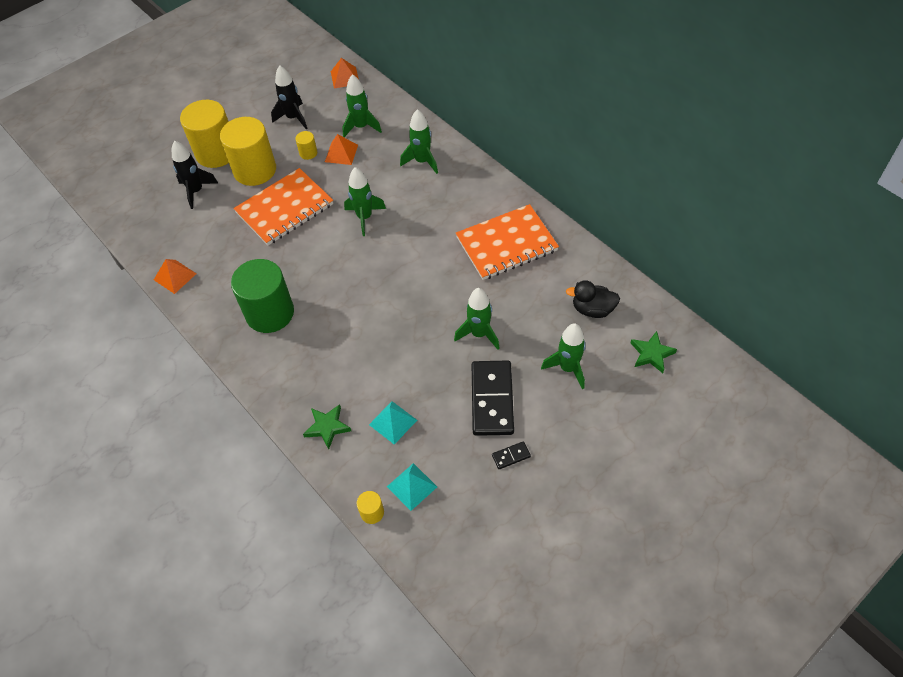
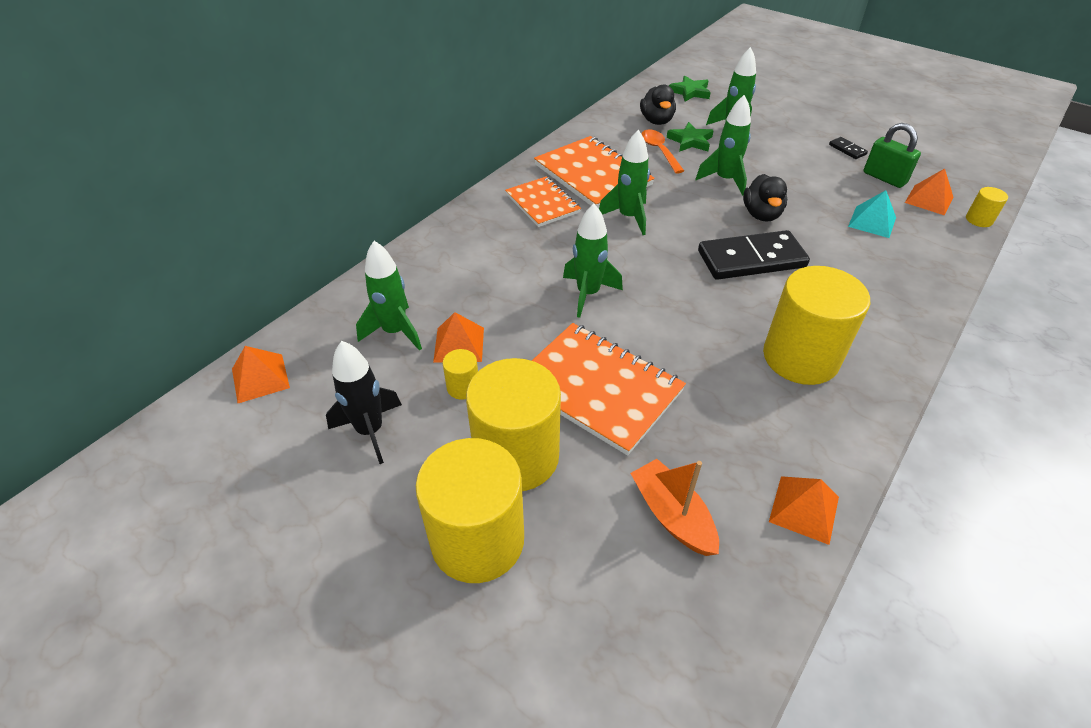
camera: 105 degrees left, 10 degrees down
(196, 191) = (592, 543): black rocket -> none
(196, 223) = (672, 515): none -> orange boat
(270, 313) = (800, 357): green cylinder -> yellow cylinder
(327, 427) = (918, 268): green star -> green star (690, 141)
(412, 486) = (929, 199): turquoise pyramid -> orange pyramid
(422, 161) = (467, 256): green rocket -> green rocket (628, 217)
(424, 344) = (761, 214): none -> black duck
(455, 465) = (884, 178): none -> green padlock
(473, 207) = (542, 203): none -> orange notebook
(492, 399) = (797, 165): black domino -> black domino (751, 259)
(536, 298) = (659, 151): none -> orange spoon

